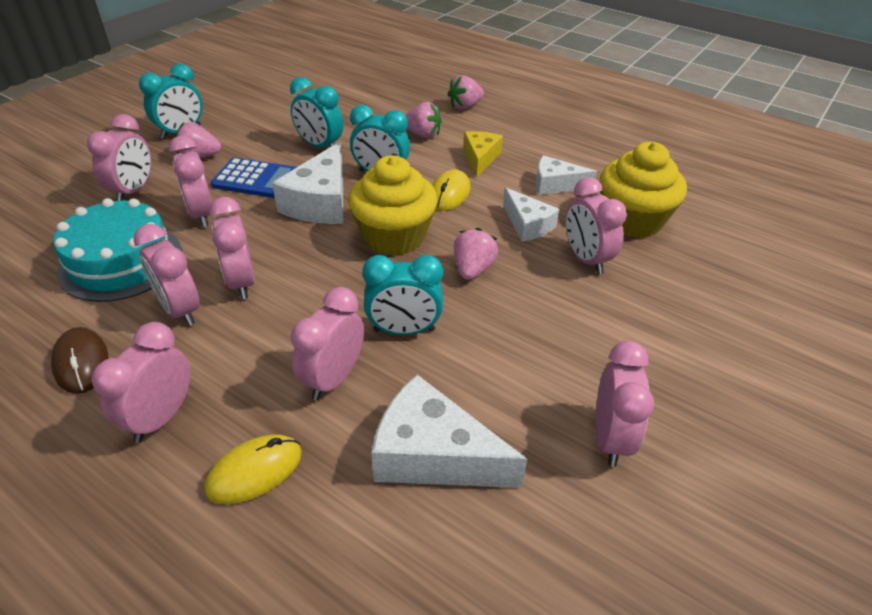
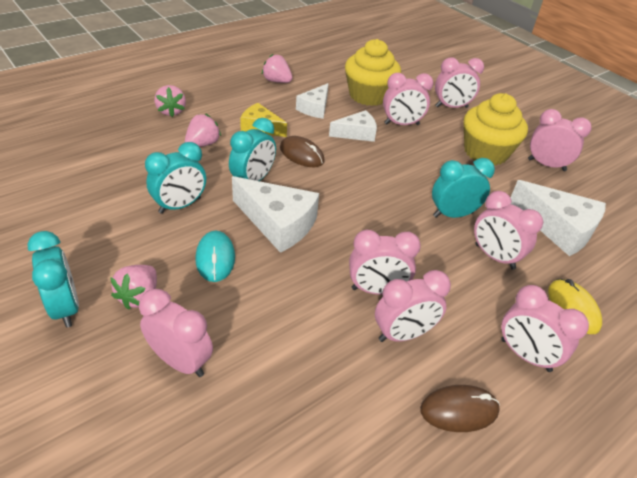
camera: 75 degrees left, 0 degrees up
(121, 261) = (315, 377): turquoise cake -> none
(202, 214) = (259, 306): pink clock -> pink clock (451, 107)
(256, 179) = (215, 258): blue calculator -> turquoise mouse
(394, 236) = (345, 194): yellow cupcake -> yellow cupcake (485, 152)
(404, 330) = (453, 214): turquoise clock -> turquoise clock turned 120 degrees counterclockwise
(433, 454) = (558, 228): white cheese -> white cheese turned 90 degrees counterclockwise
(449, 194) = (301, 154): yellow mouse -> brown mouse
(473, 269) = (397, 169): pink strawberry -> pink strawberry (277, 81)

